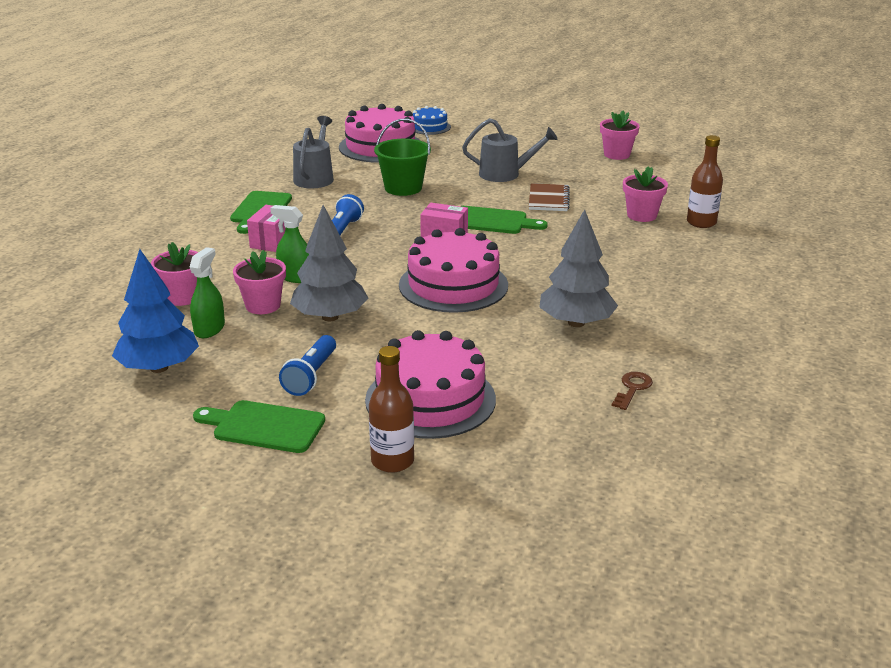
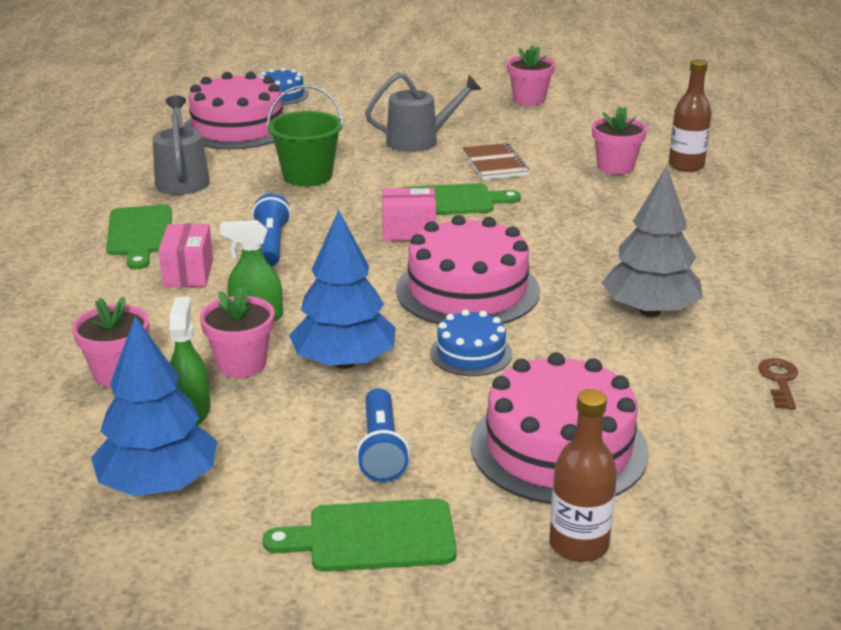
camera: 20 degrees left, 0 degrees up
(330, 317) = (344, 362): grey tree -> blue tree
(421, 327) = (471, 353): none -> blue cake

